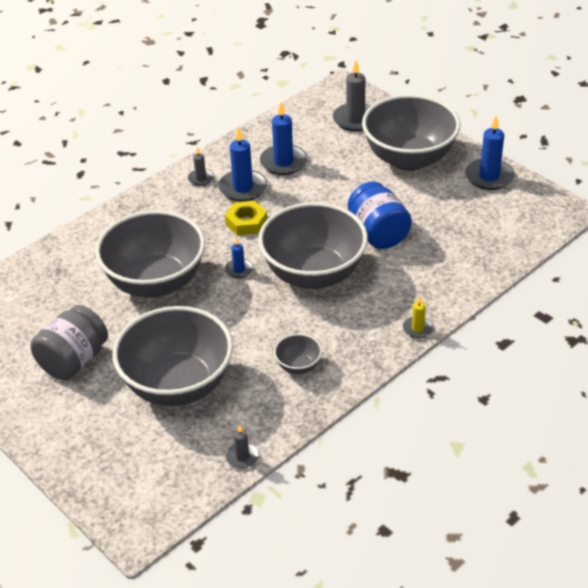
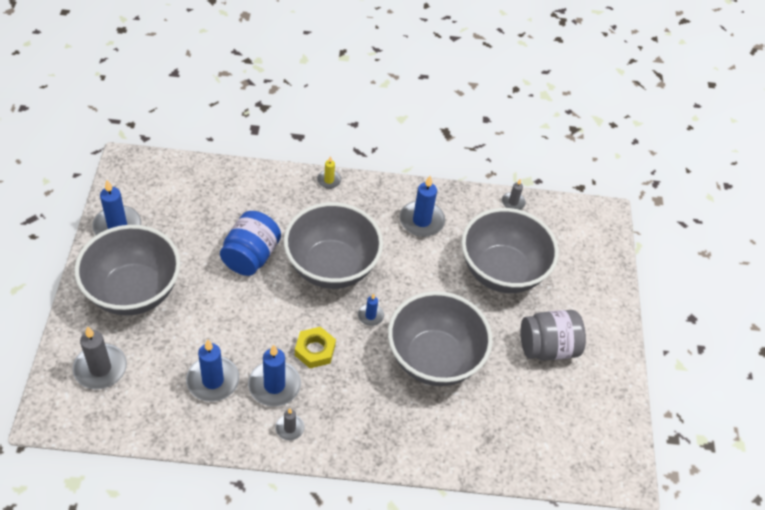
camera: 140 degrees left, 10 degrees up
(298, 366) = (421, 221): grey bowl -> blue candle

